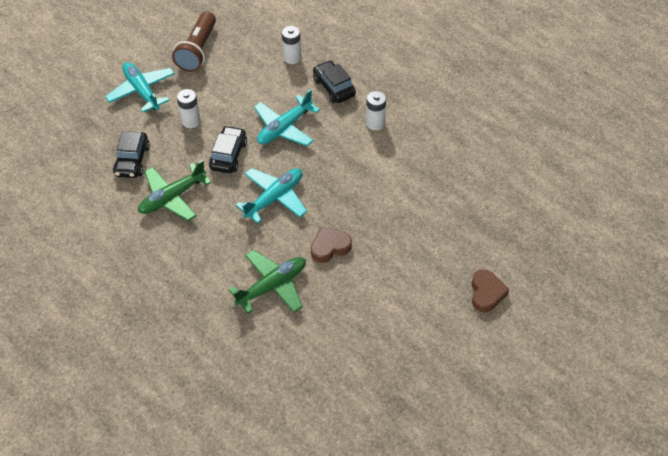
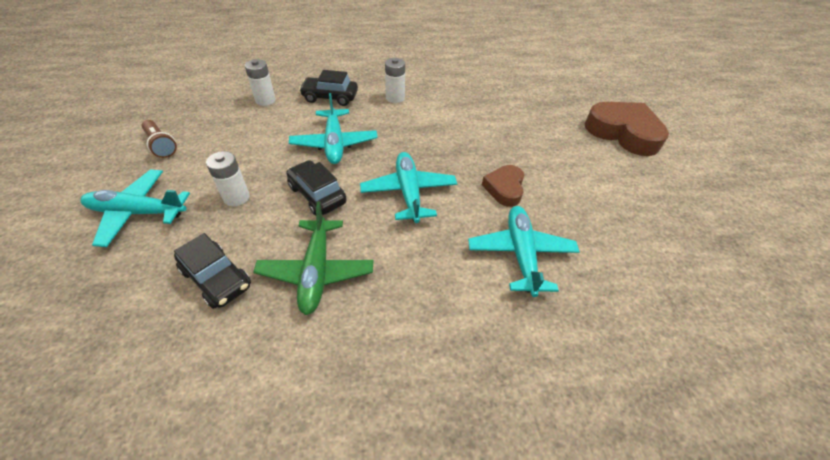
camera: 55 degrees left, 5 degrees down
(198, 50) = (161, 145): brown flashlight -> brown flashlight, size x0.61
(272, 286) = (521, 254): green plane -> turquoise plane
(486, 293) = (623, 133): brown heart -> brown heart, size x1.79

